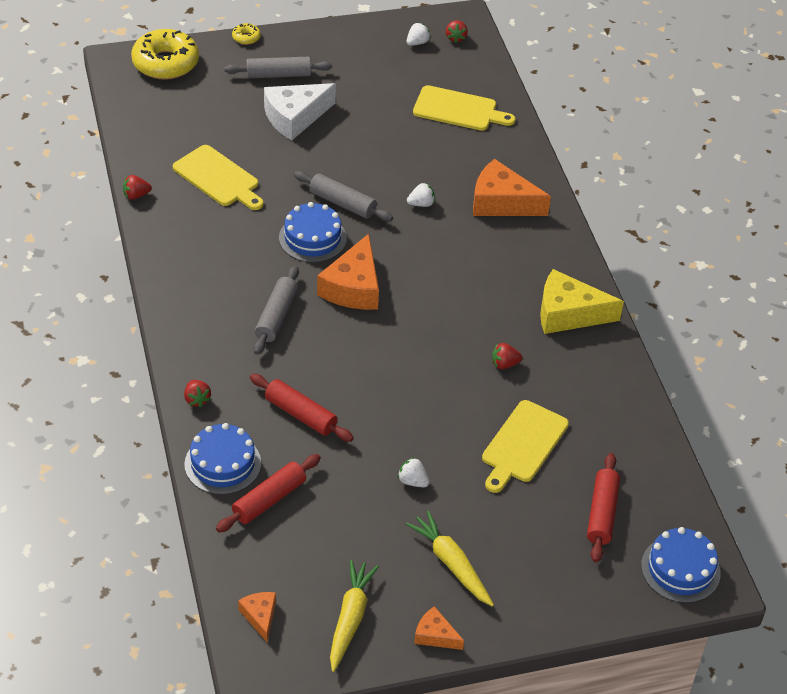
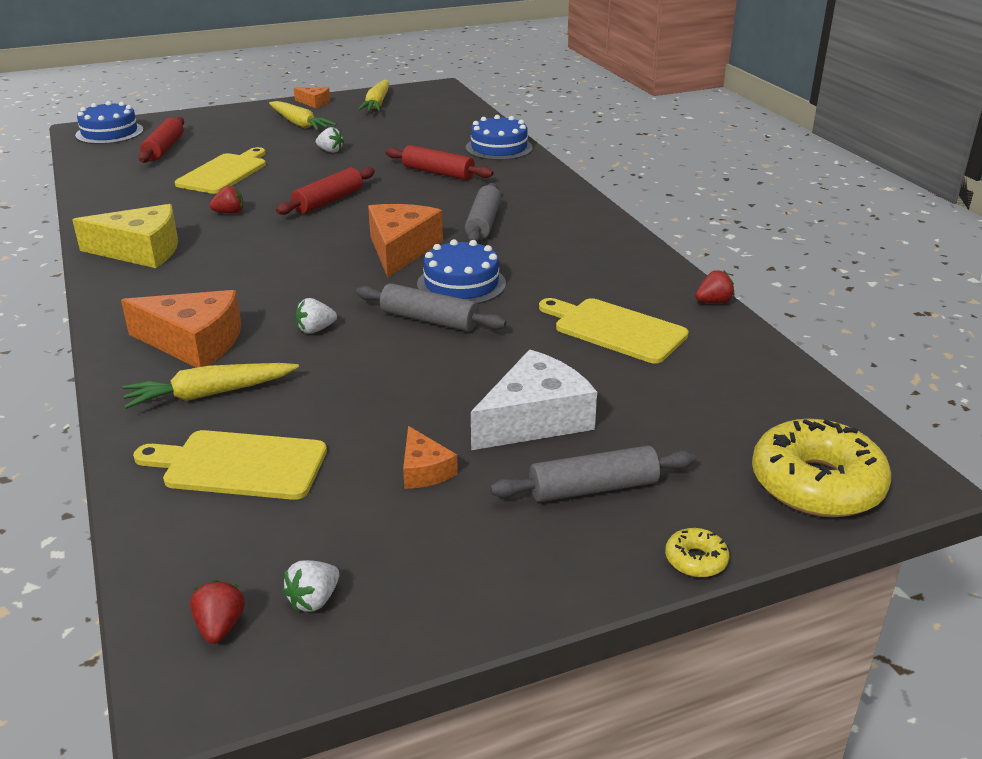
camera: 175 degrees right, 15 degrees down
(197, 399) = (539, 173): red strawberry -> none
(260, 616) = (443, 101): orange cheese -> orange cheese (424, 470)
(269, 500) = (452, 137): red rolling pin -> red rolling pin (328, 201)
(483, 158) = (210, 394): none -> yellow carrot

